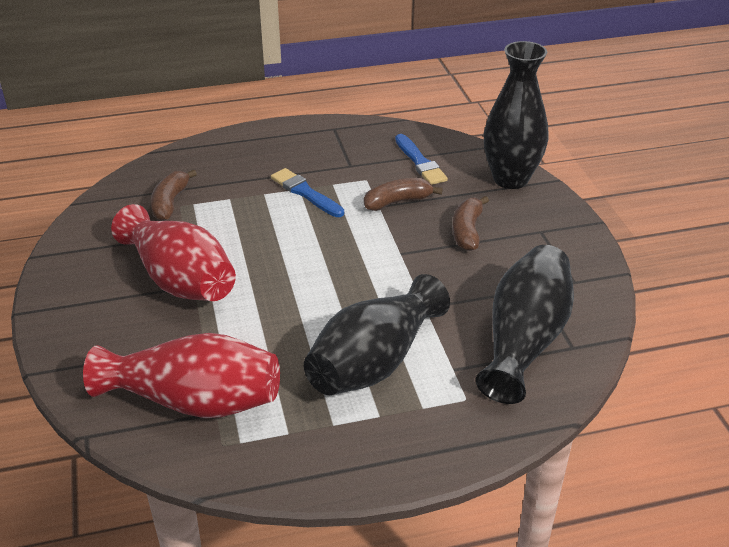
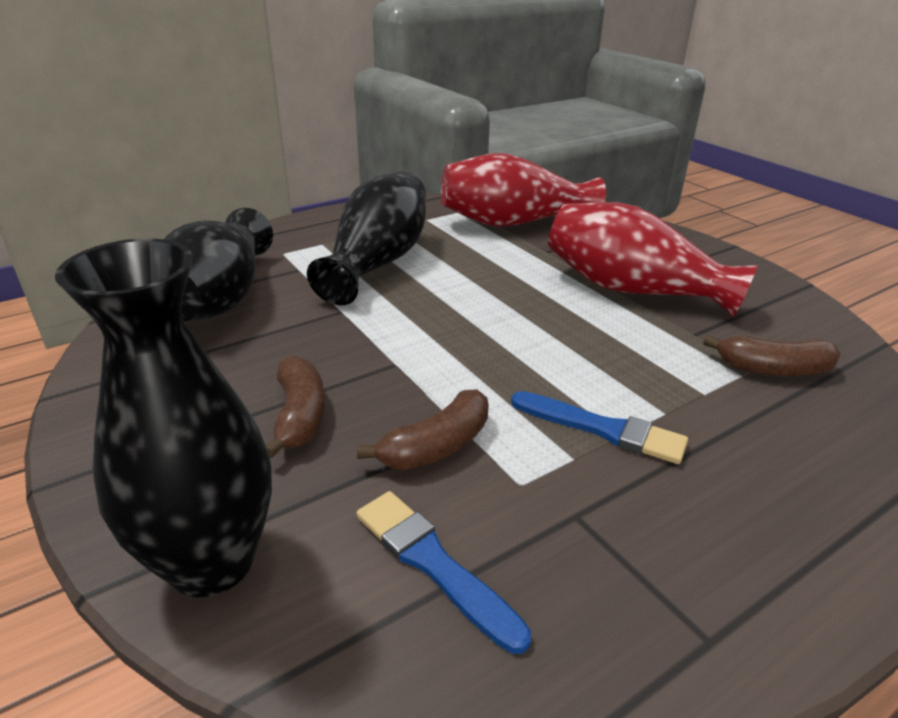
camera: 160 degrees right, 5 degrees down
(170, 203) = (772, 369): brown banana -> brown banana turned 105 degrees clockwise

